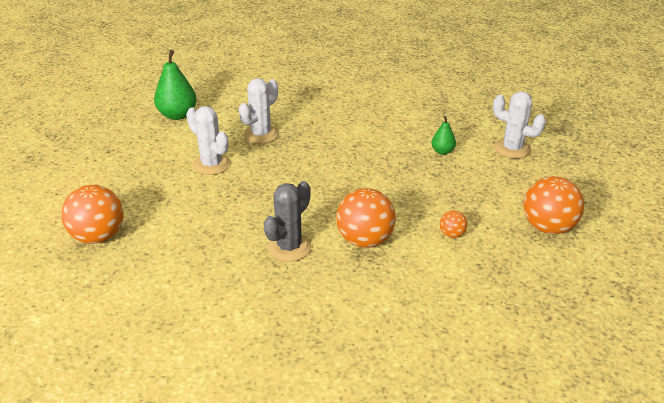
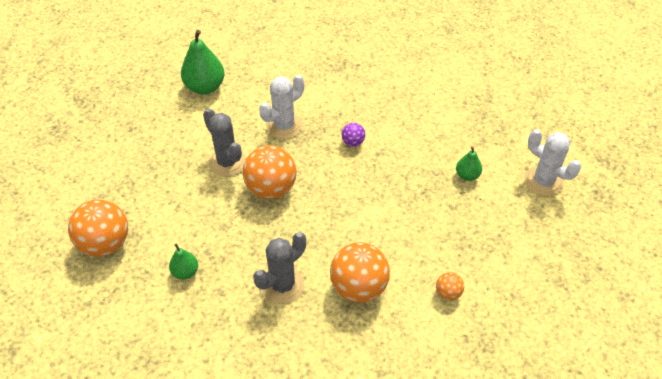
camera: 10 degrees right, 15 degrees up
(187, 248) = (185, 272): none -> green pear
(211, 164) = (227, 162): white cactus -> grey cactus
(329, 139) = (353, 142): none -> purple ball
(548, 227) = (550, 298): orange ball -> orange ball (271, 188)

